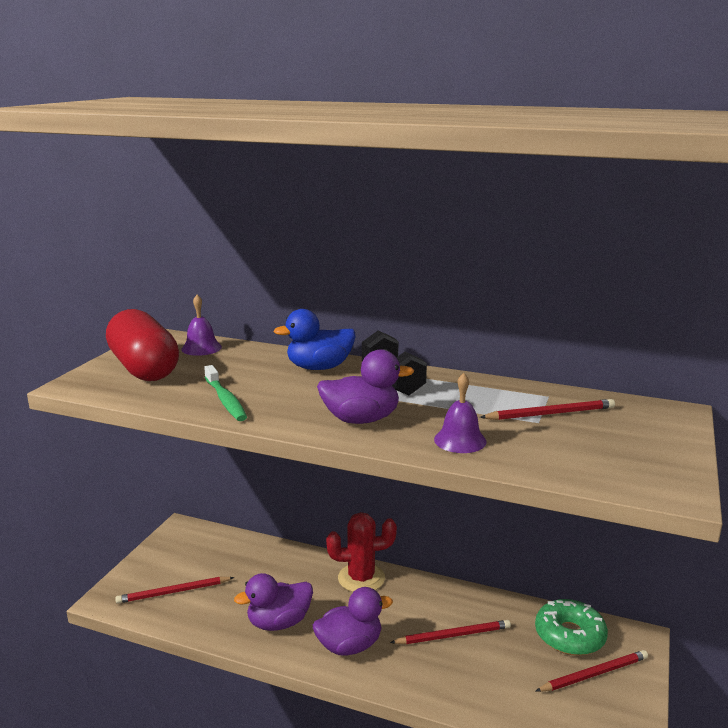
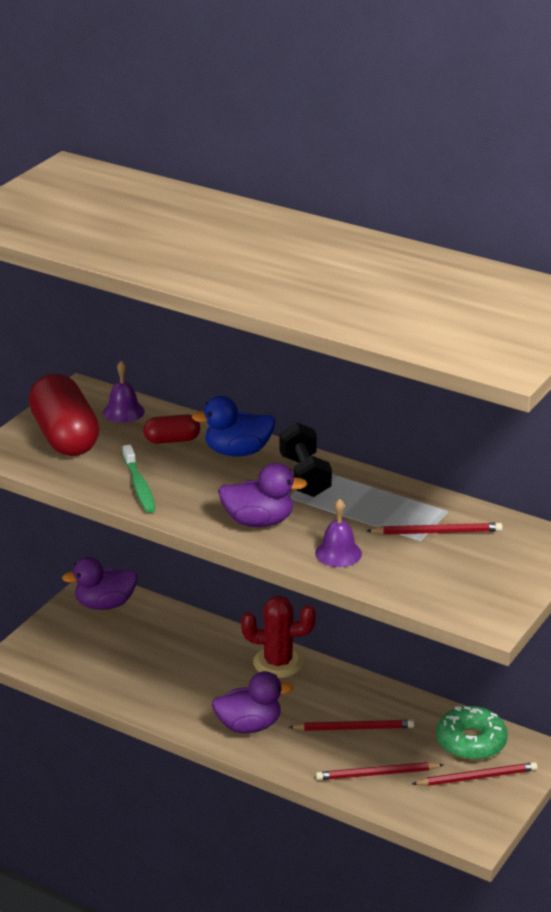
camera: 10 degrees right, 10 degrees up
(173, 592) = (82, 655): red pencil -> red pencil (376, 774)
(252, 364) = (172, 440): none -> red capsule
(279, 622) = (184, 697): purple duck -> purple duck (105, 604)

